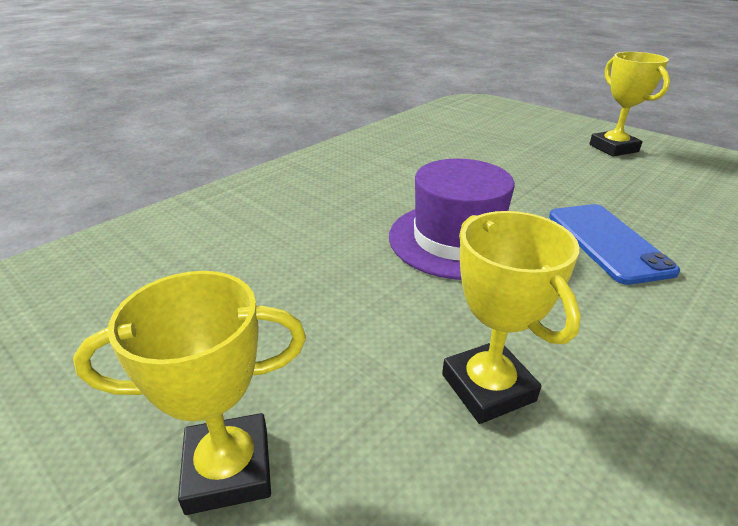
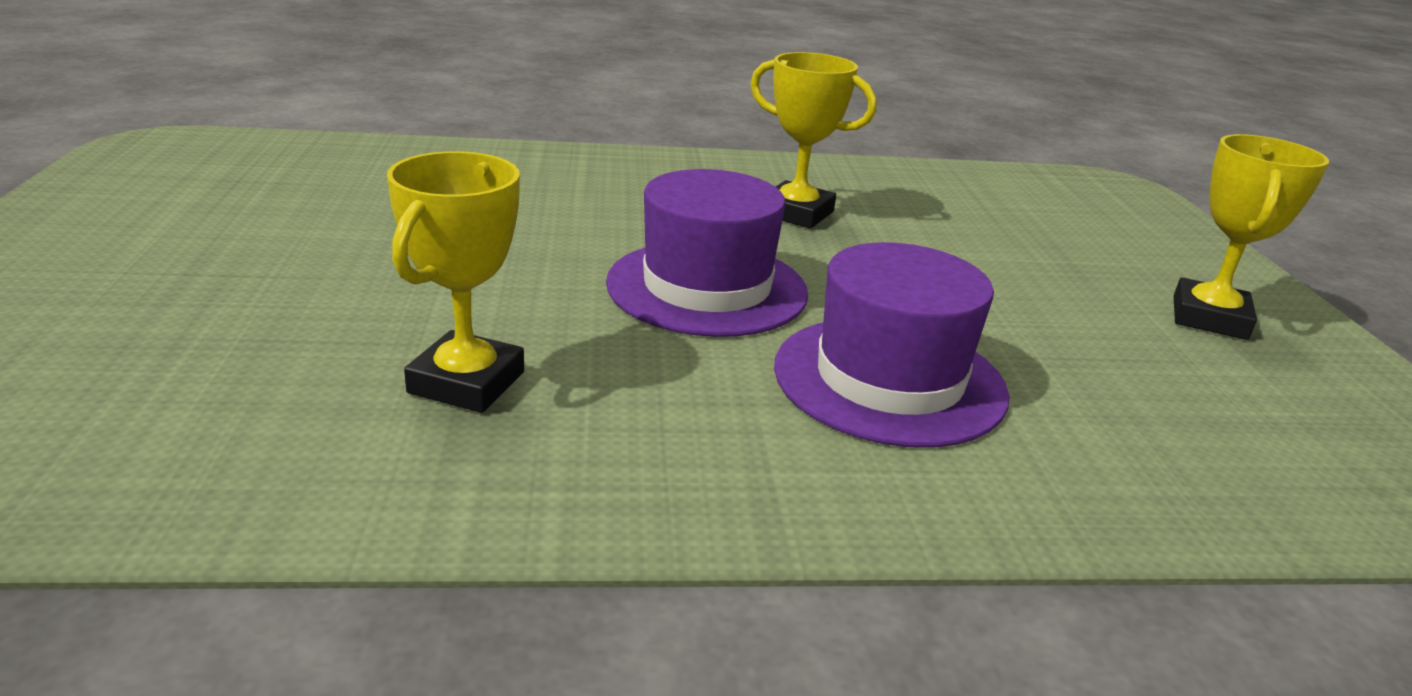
camera: 40 degrees right, 5 degrees down
(228, 469) = (219, 307): yellow trophy -> yellow trophy (796, 213)
(607, 242) = (889, 379): blue phone -> purple hat

